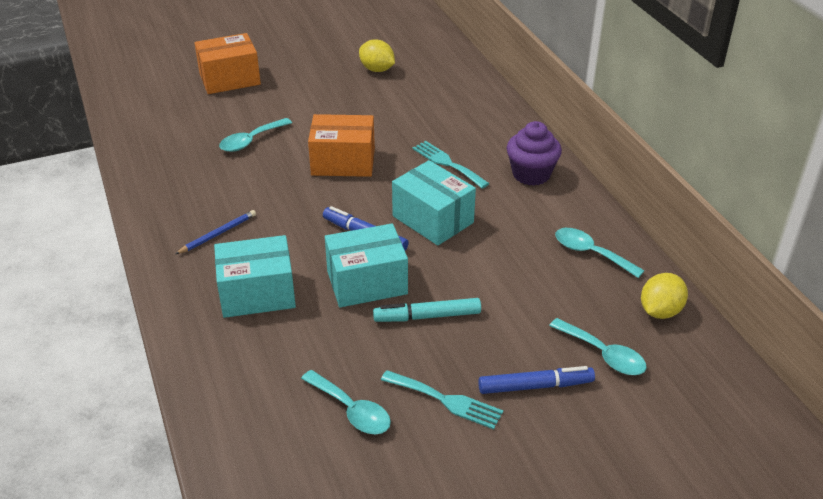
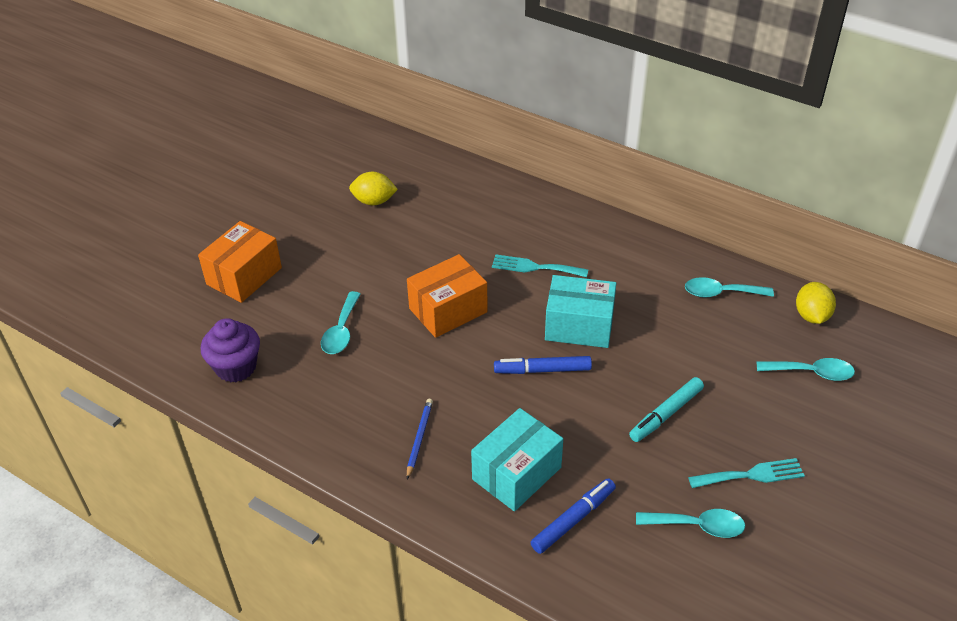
camera: 35 degrees left, 5 degrees up
(367, 282) = (590, 412): turquoise box -> none
(531, 174) = (609, 244): purple cupcake -> purple cupcake (236, 367)
(535, 386) = (795, 425): blue marker -> blue marker (573, 520)

